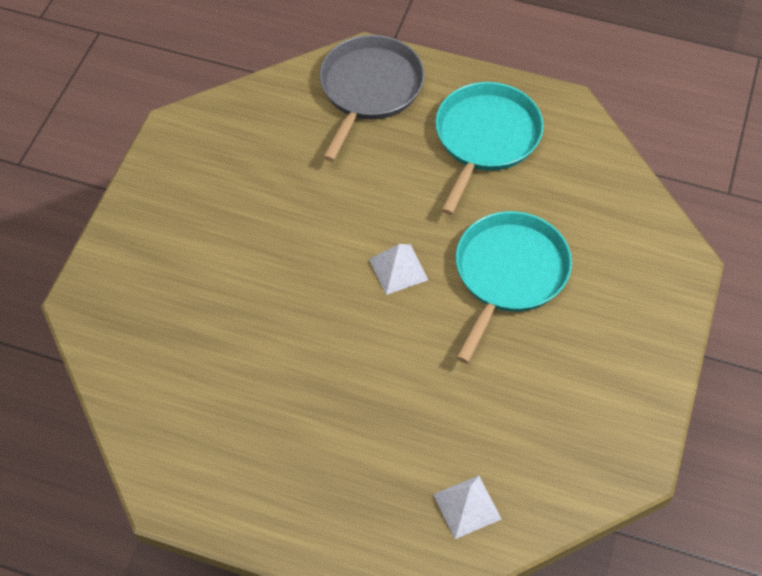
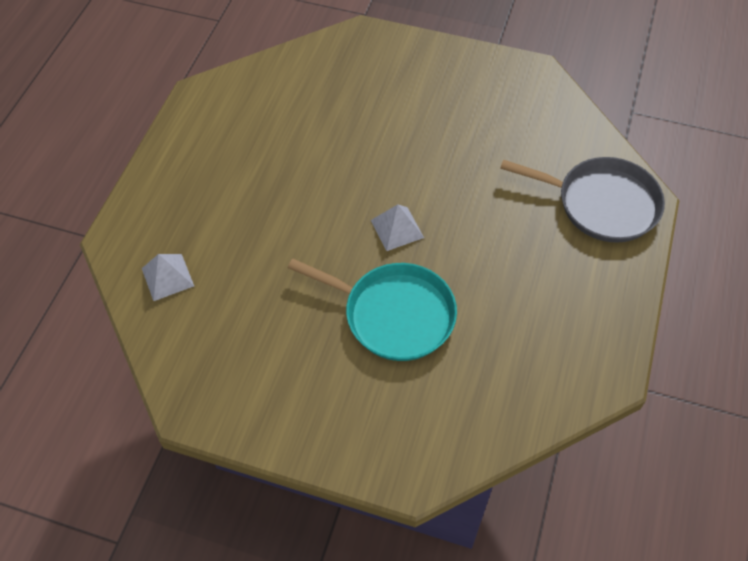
camera: 90 degrees right, 0 degrees up
(485, 139) = (554, 299): turquoise pan -> none

